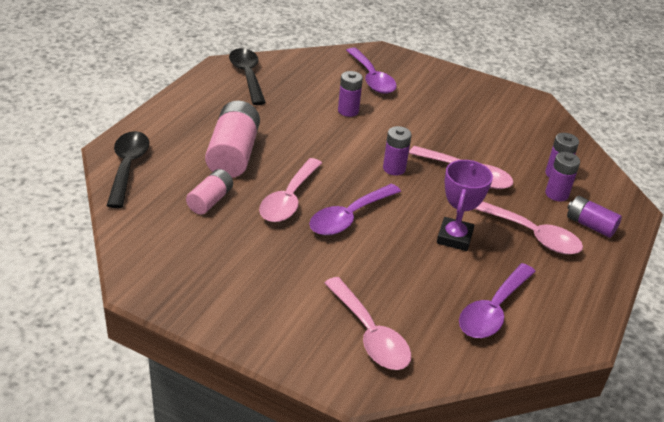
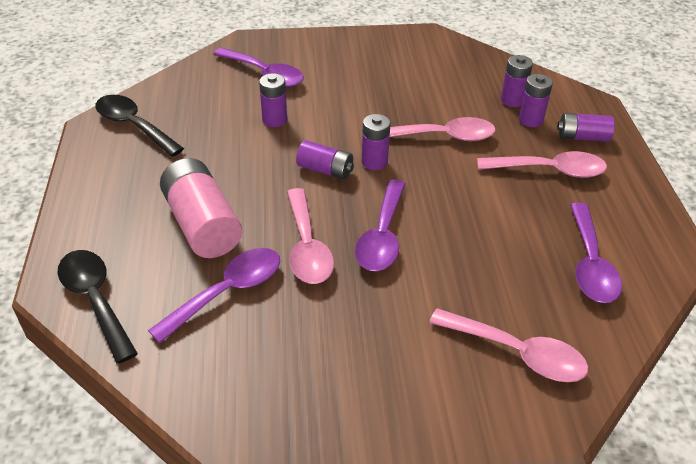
camera: 30 degrees left, 5 degrees up
(210, 200) = (227, 292): pink battery -> purple spoon
(351, 158) = (325, 170): none -> purple battery
(454, 237) = (492, 207): purple trophy -> none

